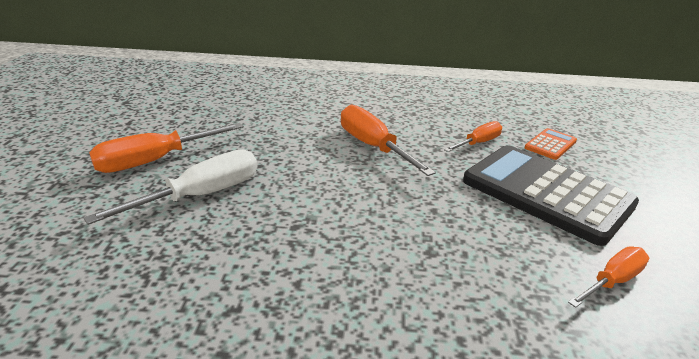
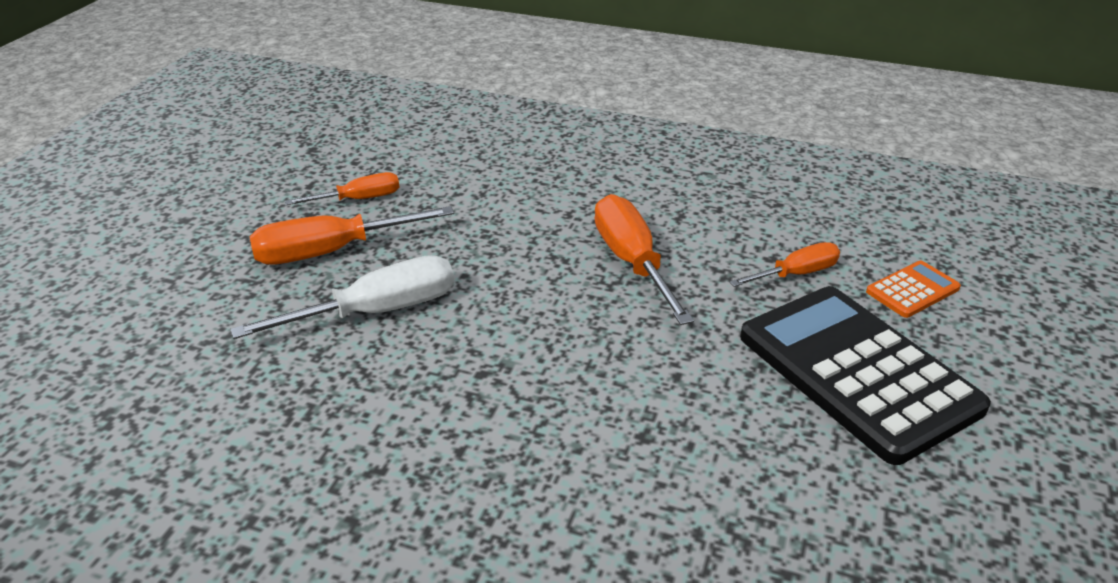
camera: 15 degrees right, 5 degrees up
(612, 281) = (877, 517): orange screwdriver -> orange screwdriver (358, 199)

